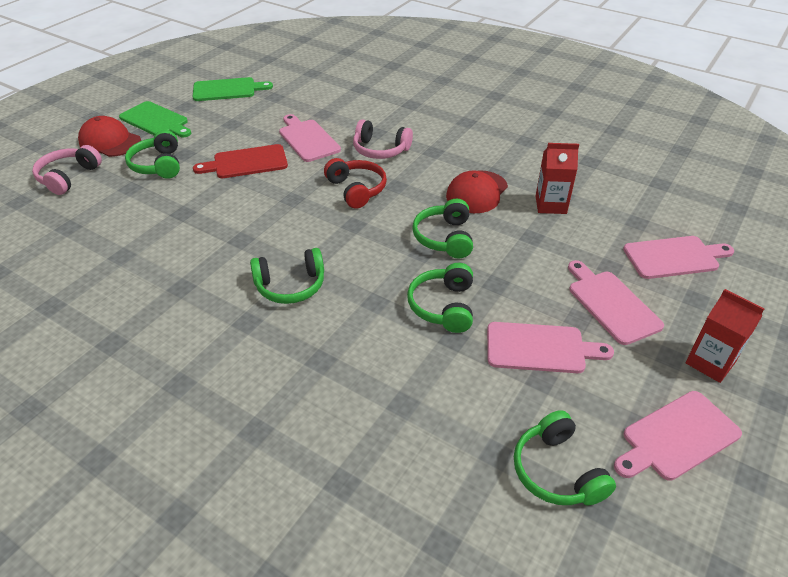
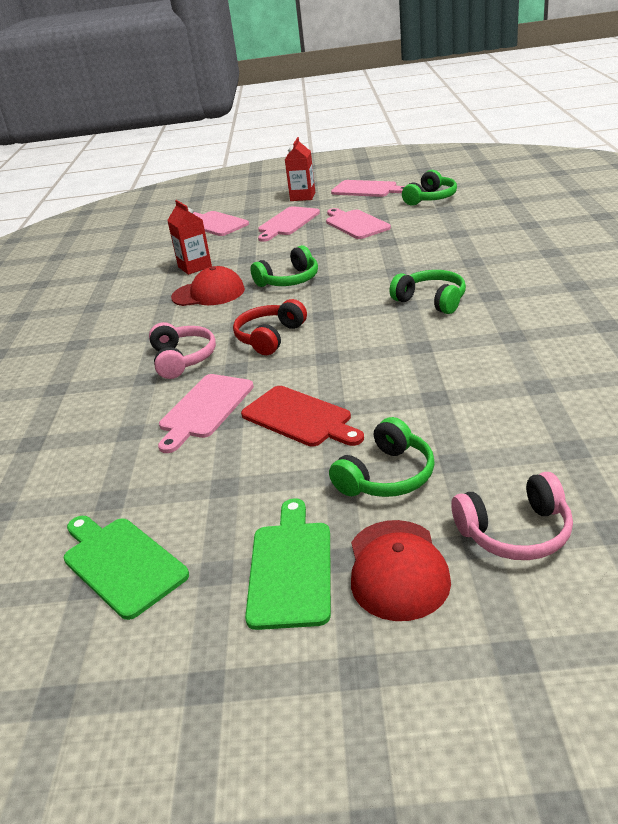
camera: 120 degrees left, 10 degrees down
(443, 306) = (363, 254): green headphones -> none

